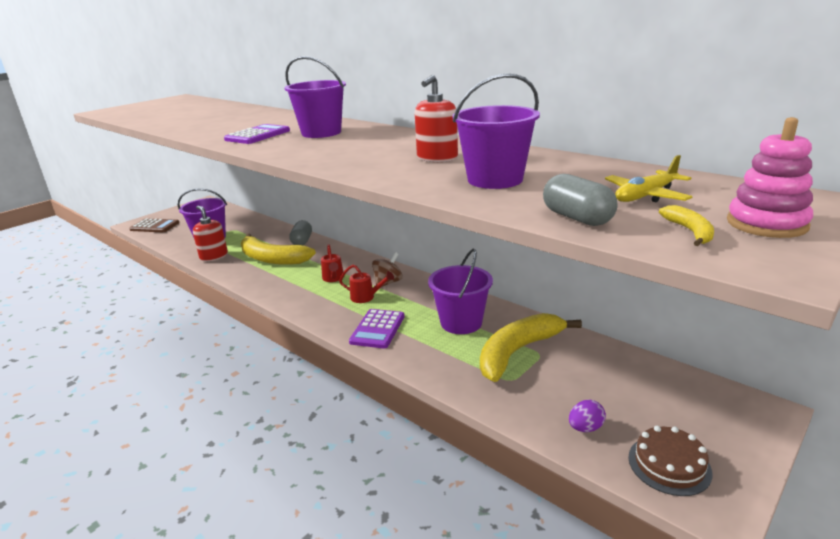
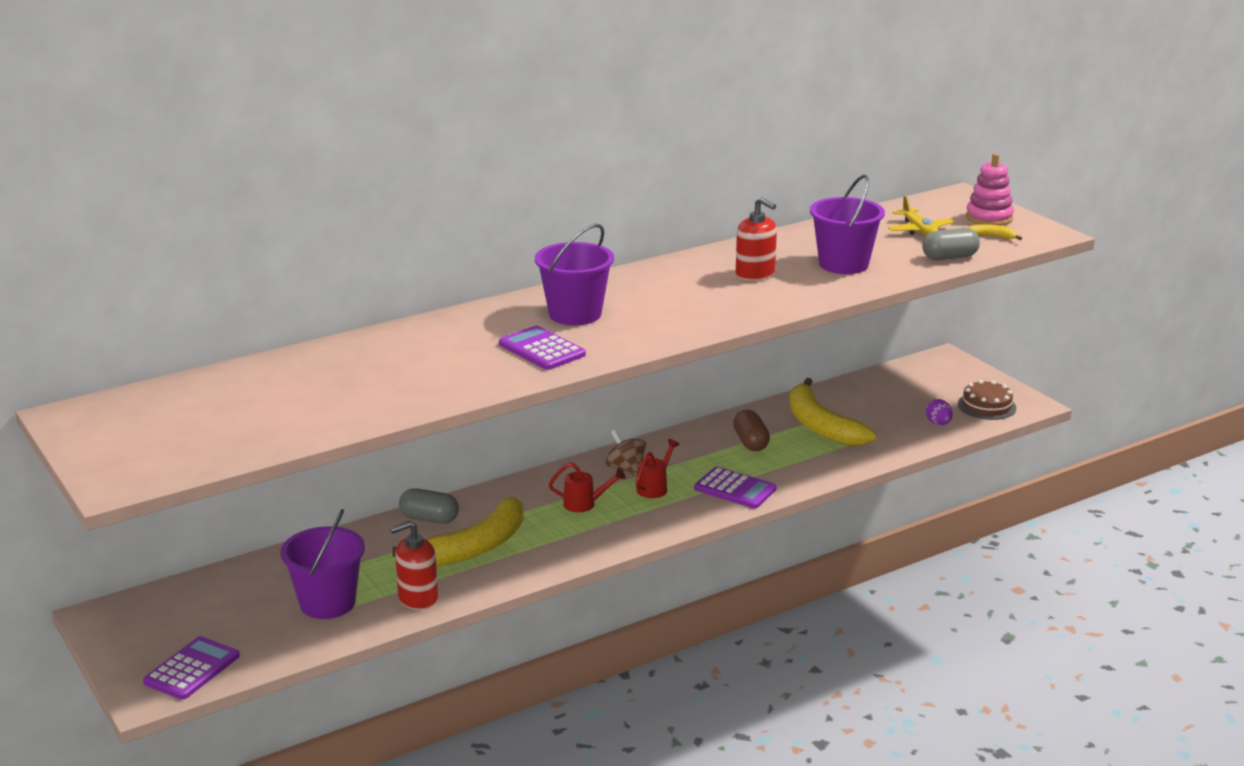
camera: 75 degrees left, 0 degrees up
(155, 226) = (192, 669): brown calculator -> purple calculator
(461, 322) = (750, 442): purple bucket -> brown capsule

